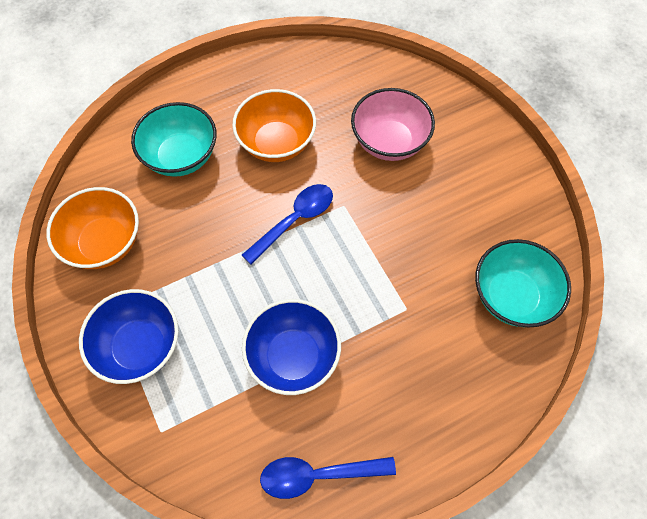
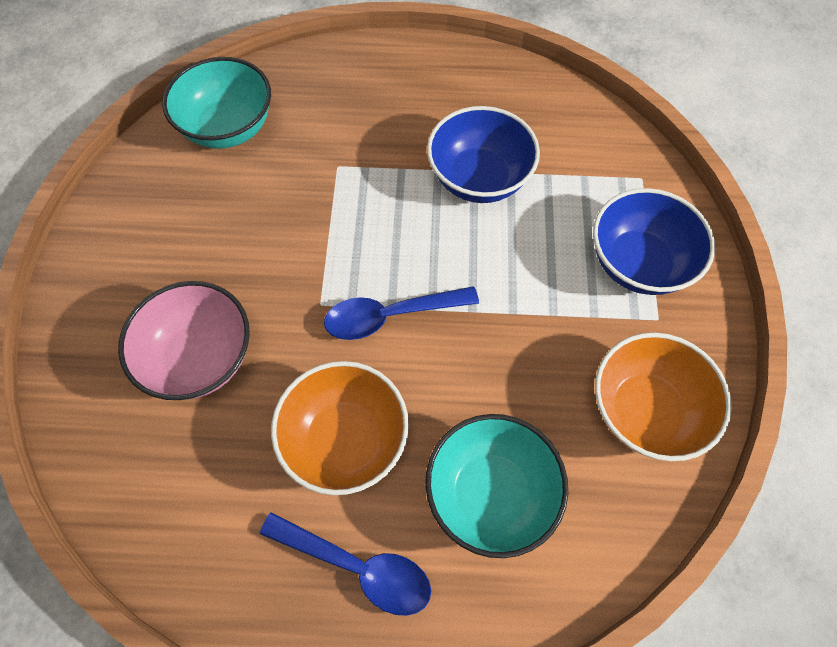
camera: 150 degrees left, 0 degrees up
(318, 475) = (510, 85): blue spoon -> blue spoon (358, 566)

